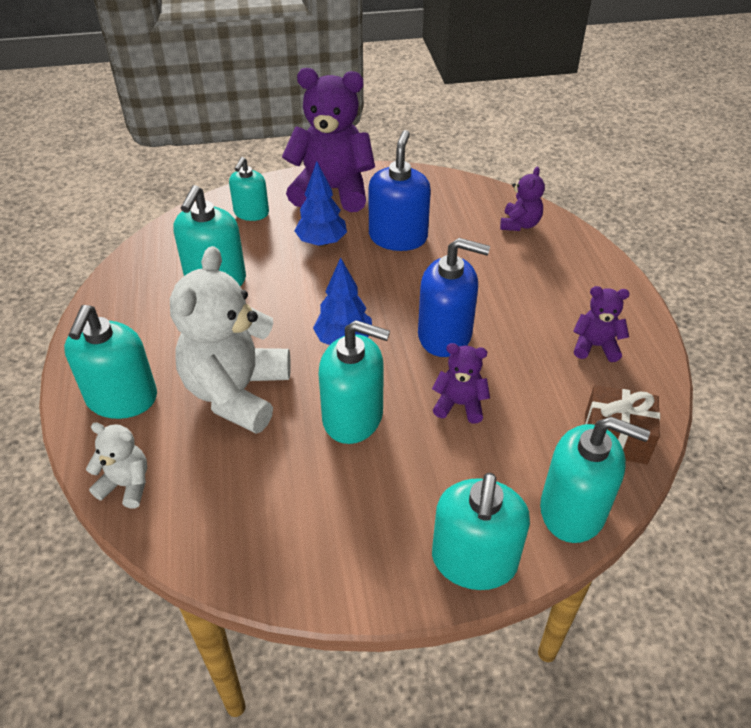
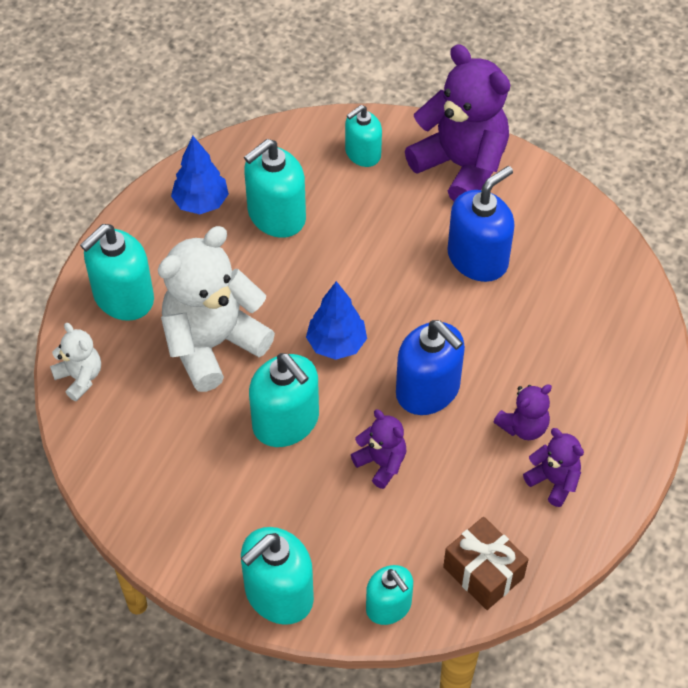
camera: 35 degrees right, 10 degrees up
(322, 242) = (401, 225): blue tree -> blue tree (201, 203)
(519, 224) = (613, 309): purple teddy bear -> purple teddy bear (523, 426)
(573, 510) = (388, 606): turquoise soap dispenser -> turquoise soap dispenser, size x0.64

